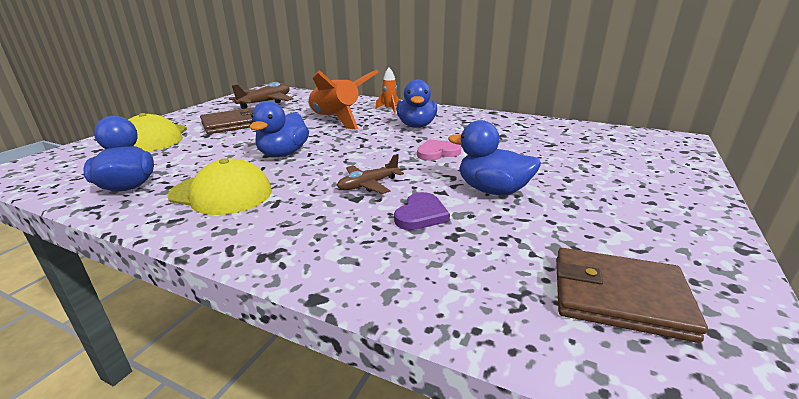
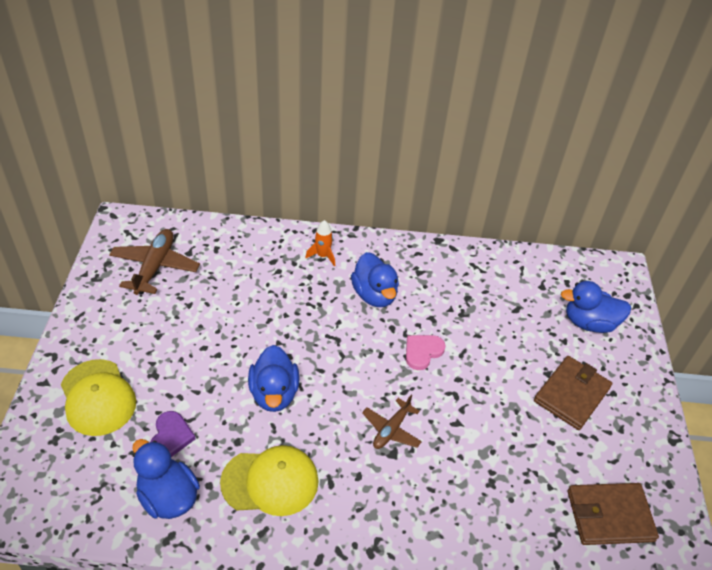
camera: 25 degrees left, 20 degrees up
(233, 124) = (163, 338): brown wallet -> brown wallet (571, 394)
(335, 119) = (277, 298): orange rocket -> none
(421, 215) = (456, 462): purple heart -> purple heart (171, 436)
(492, 190) = (495, 409): blue duck -> blue duck (589, 323)

